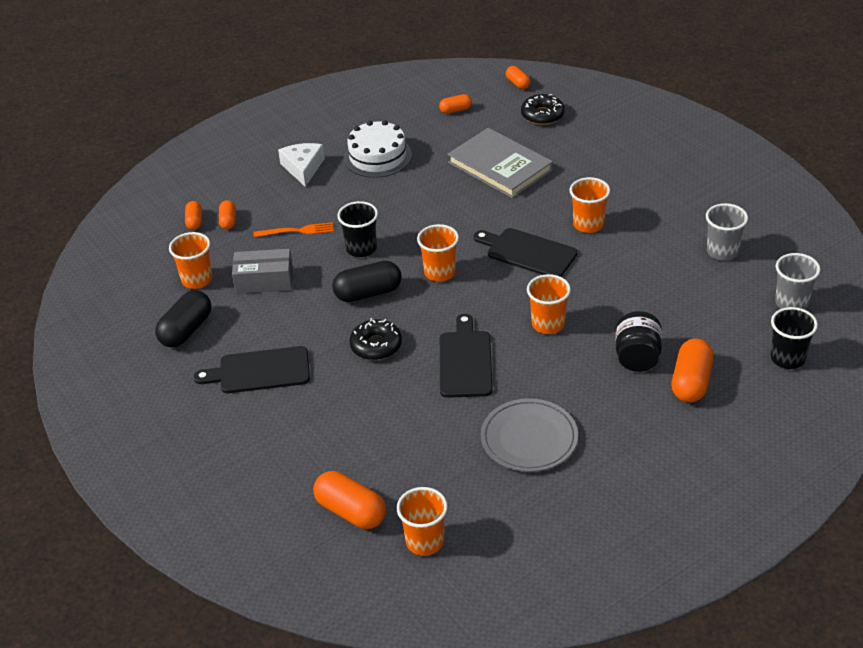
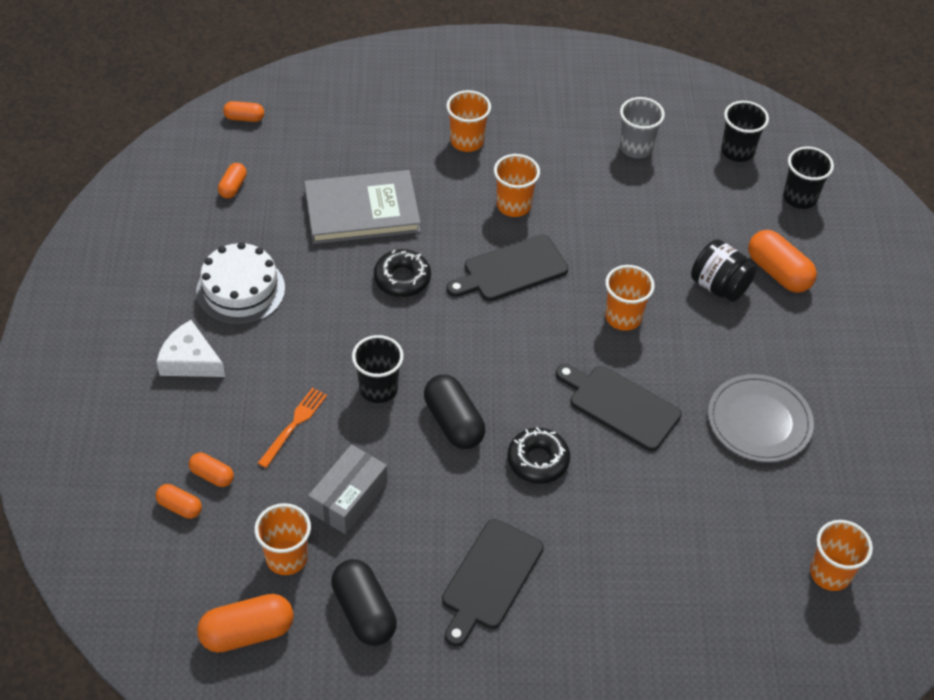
camera: 60 degrees left, 10 degrees up
(351, 511) = (751, 610): orange capsule -> orange capsule (247, 632)
(368, 293) = (453, 422): black capsule -> black capsule turned 45 degrees counterclockwise
(440, 272) = (476, 350): orange cup -> orange cup (467, 141)
(542, 115) = (316, 133): black donut -> black donut (402, 279)
(791, 303) = (737, 151): grey cup -> black cup

